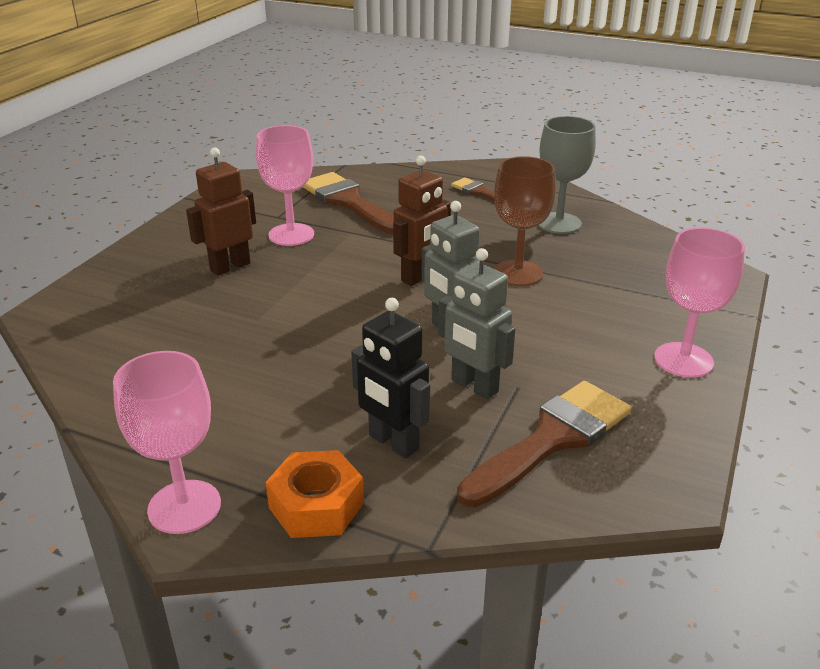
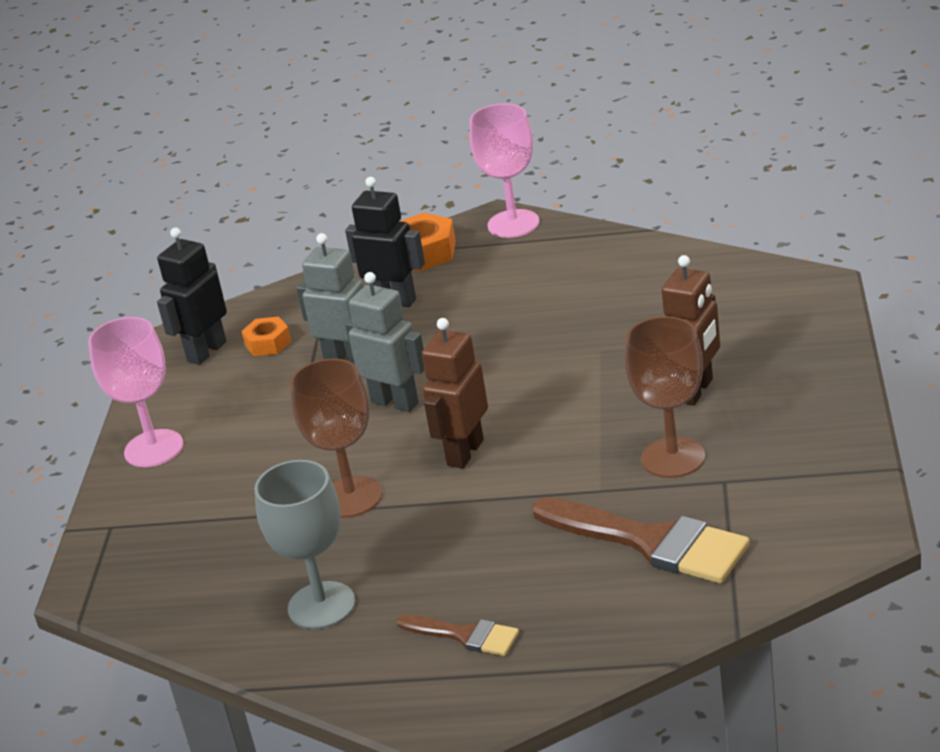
camera: 165 degrees right, 0 degrees up
(291, 235) = (673, 458): pink goblet -> brown goblet
(552, 439) = (268, 343): brown brush -> orange nut
(626, 455) = (206, 351): none -> black robot

